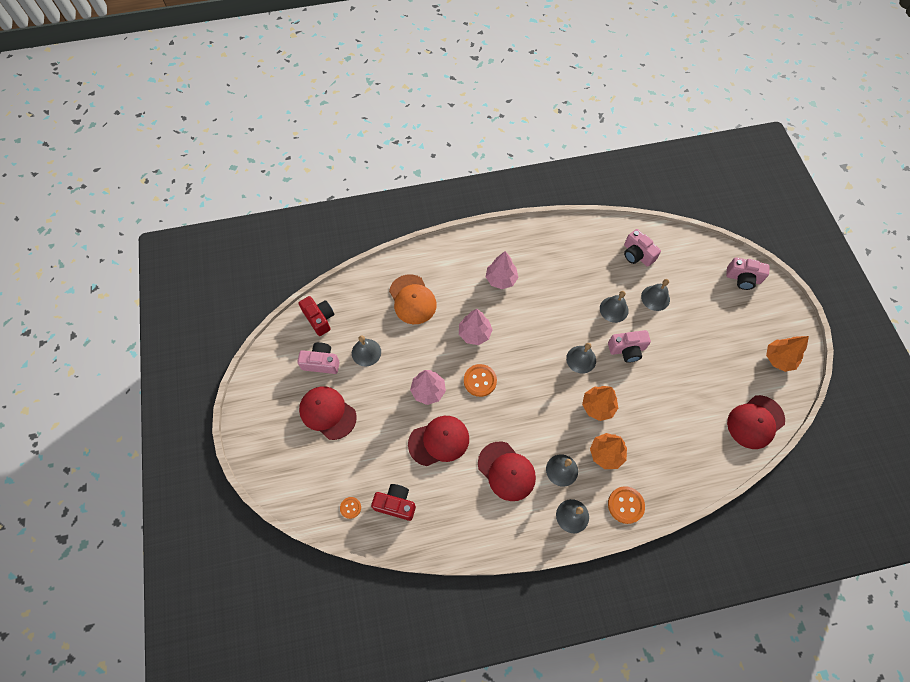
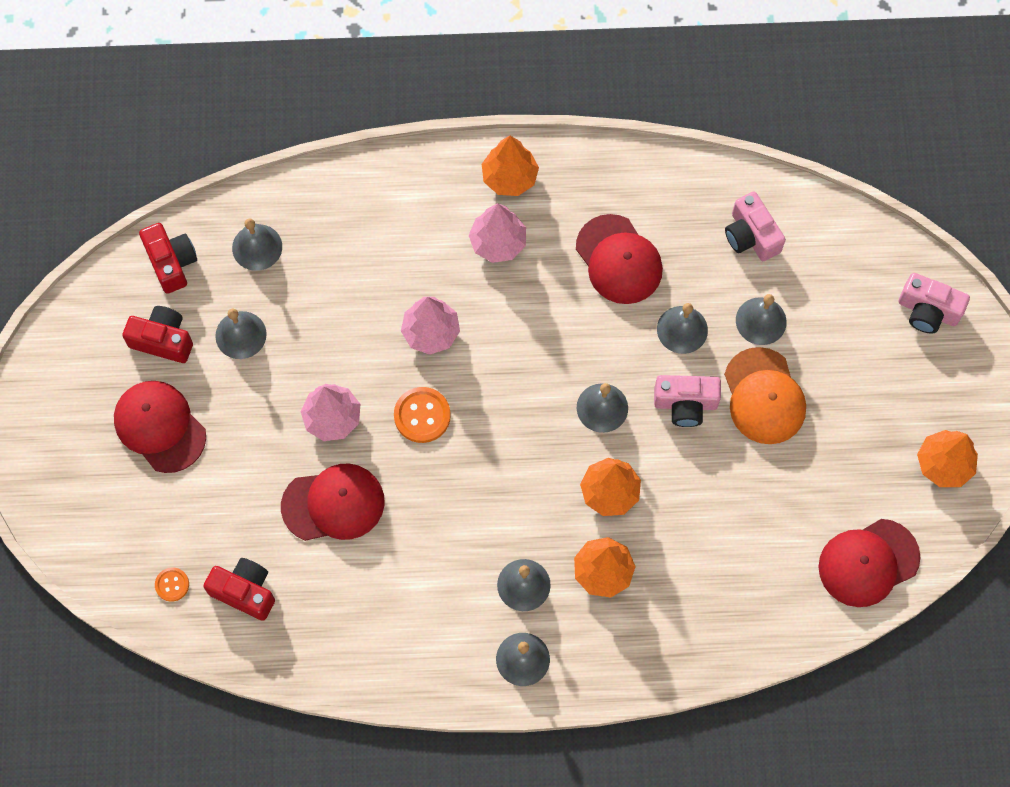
camera: 10 degrees right, 5 degrees up
(321, 362) = (163, 340): pink camera -> red camera
(367, 302) = (257, 247): none -> grey bell
(412, 299) = (336, 254): orange cap -> orange cap (764, 396)
(499, 244) = (509, 177): none -> orange tree
(506, 471) = (433, 571): red cap -> red cap (619, 260)
(625, 505) = (613, 657): orange button -> none

